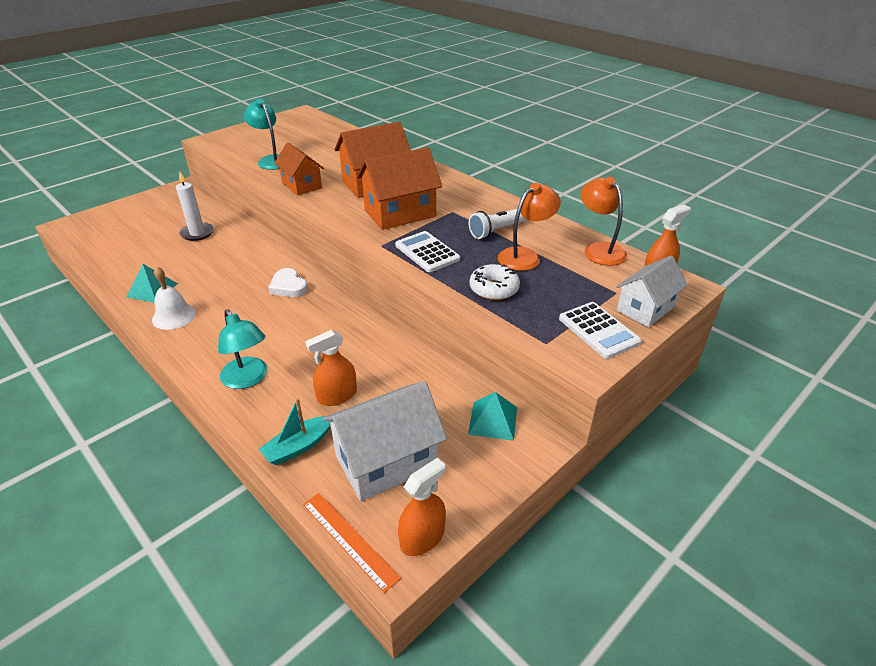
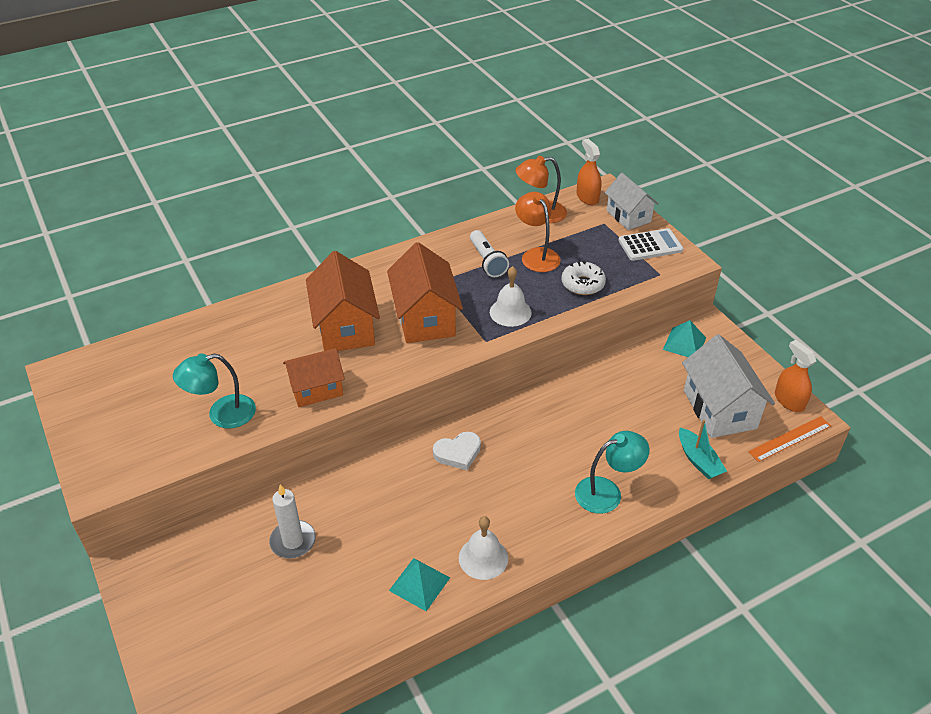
camera: 75 degrees left, 5 degrees up
(337, 395) = (641, 430): orange spray bottle -> none
(427, 252) = (510, 312): white calculator -> white bell

